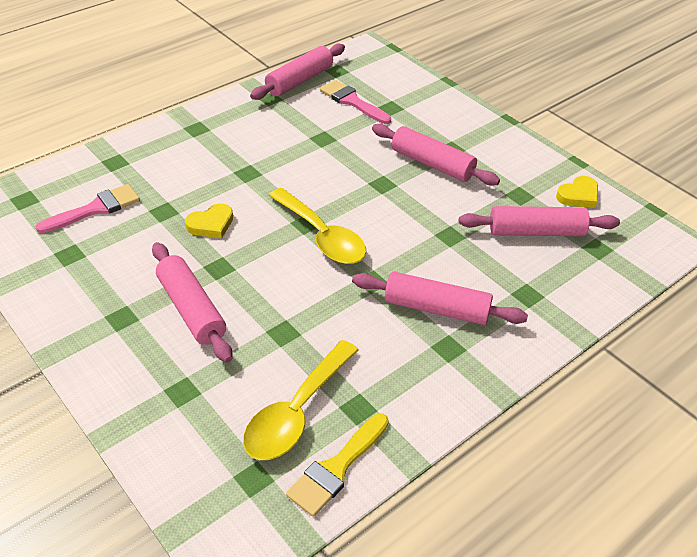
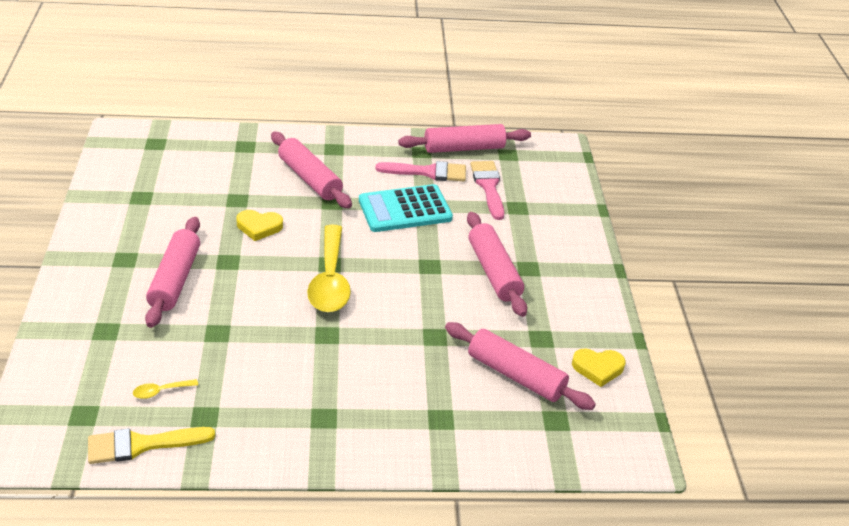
camera: 35 degrees right, 5 degrees down
(95, 209) = (193, 174): pink brush -> pink brush (427, 172)
(296, 412) = (161, 391): yellow spoon -> yellow spoon, size x0.41
(312, 150) = (405, 209): none -> turquoise calculator
(436, 308) = (351, 384): pink rolling pin -> pink rolling pin (310, 179)

